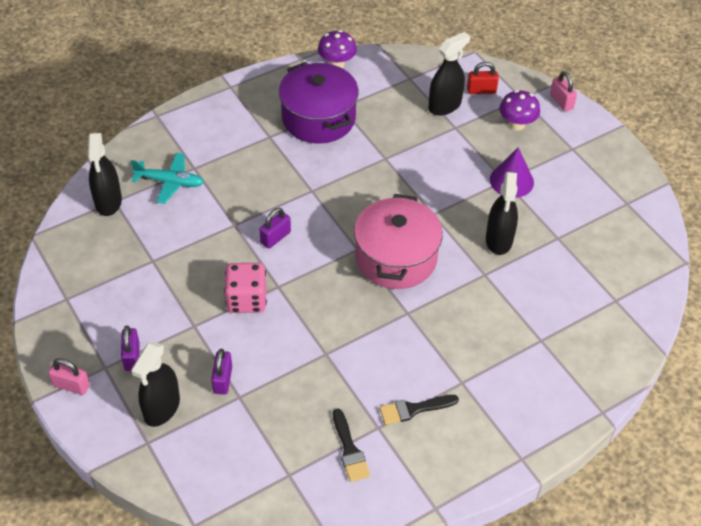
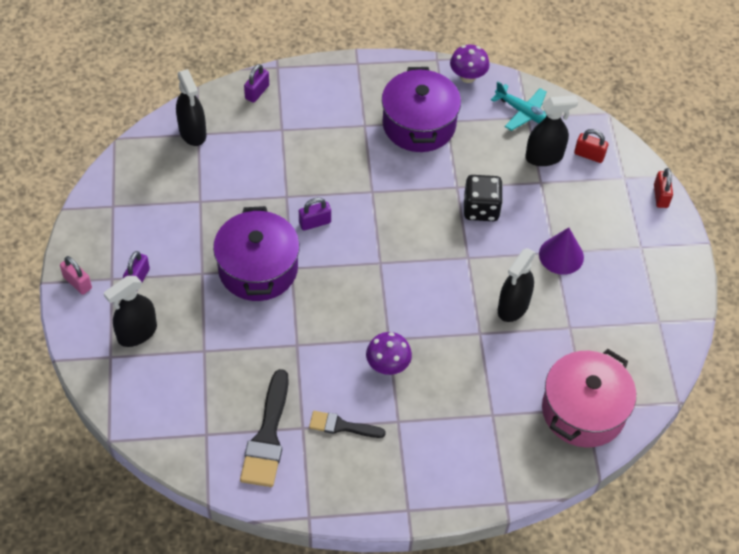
camera: 25 degrees right, 5 degrees up
(108, 202) = (192, 132): black spray bottle -> black spray bottle turned 45 degrees counterclockwise
(170, 182) = (254, 135): turquoise plane -> turquoise plane (524, 113)
(222, 380) = (199, 330): purple padlock -> purple padlock (257, 92)
(246, 300) = (258, 269): pink dice -> purple pot
(349, 450) = (267, 436): black brush -> black brush, size x1.69
(396, 258) = (409, 285): pink pot -> pink pot (583, 411)
(418, 168) = (481, 209): none -> black dice
(517, 124) = (602, 202): purple mushroom -> purple mushroom (388, 365)
(561, 101) = (660, 196): pink padlock -> red padlock

